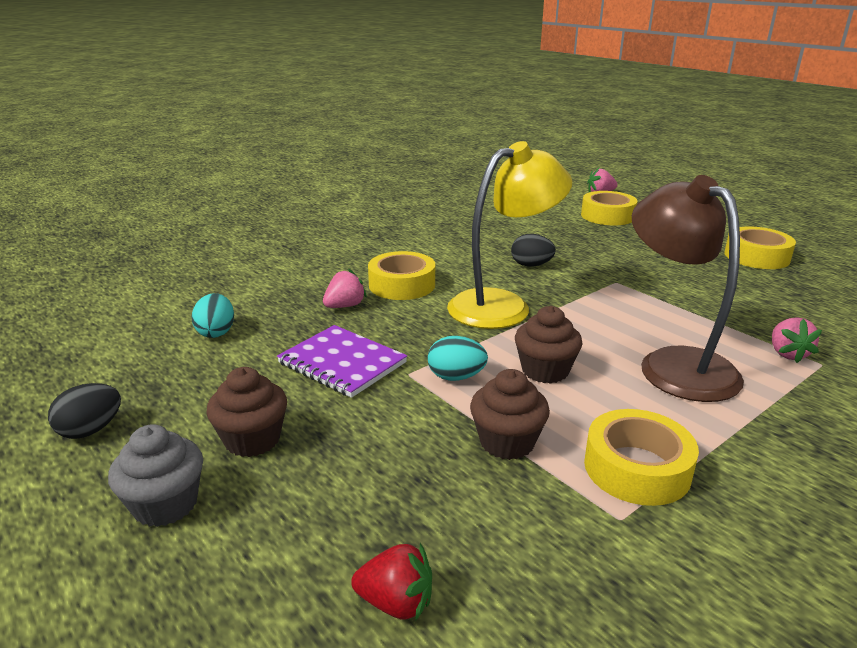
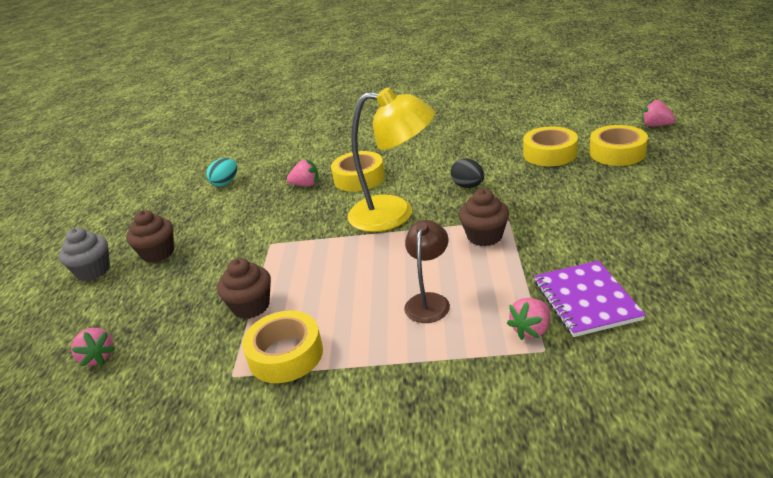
camera: 45 degrees right, 5 degrees up
(91, 430) = (116, 222): black egg -> none
(342, 363) = (251, 224): purple notebook -> purple notebook (586, 300)
(396, 602) = (98, 357): red strawberry -> pink strawberry
(456, 377) = (289, 255): turquoise egg -> none
(545, 370) = (341, 271): brown cupcake -> brown cupcake (484, 236)
(674, 364) = (429, 301): brown lamp -> brown lamp, size x0.56
(756, 256) = (691, 234): yellow tape -> yellow tape (549, 154)

